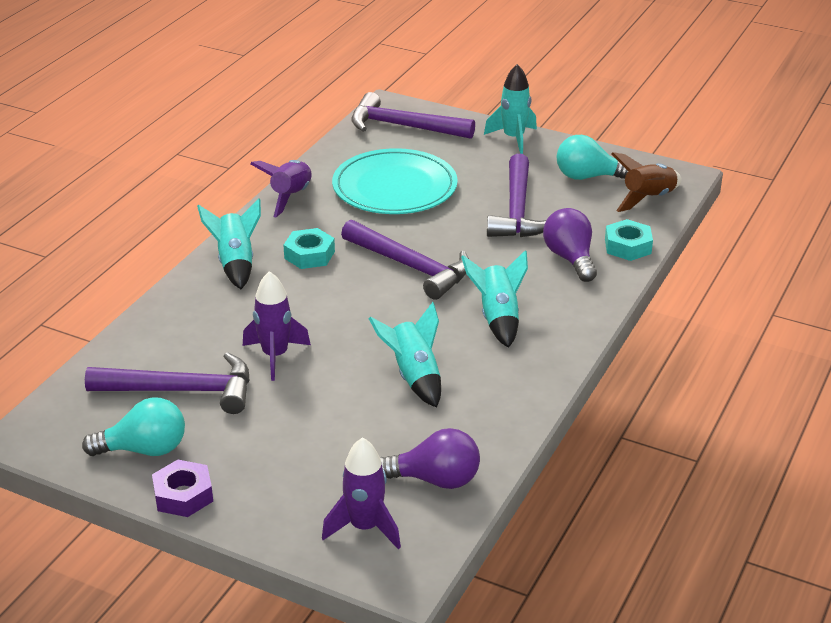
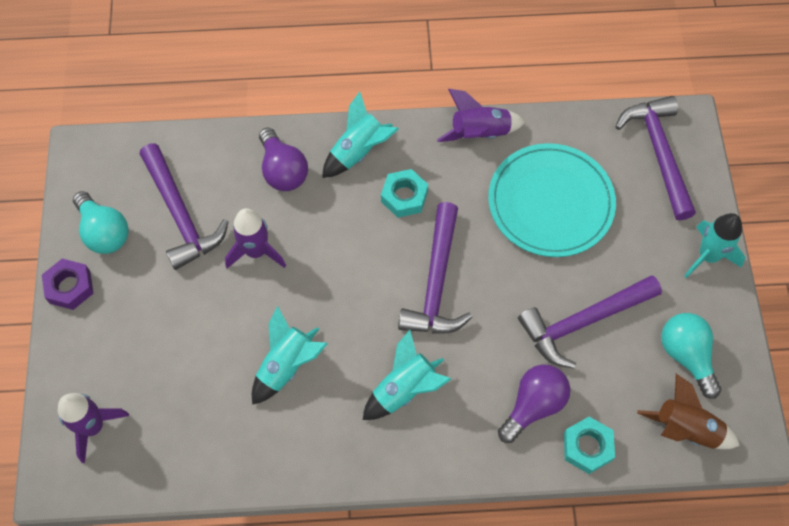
camera: 60 degrees right, 30 degrees up
(435, 480) = (170, 448): purple light bulb -> purple light bulb (283, 170)

